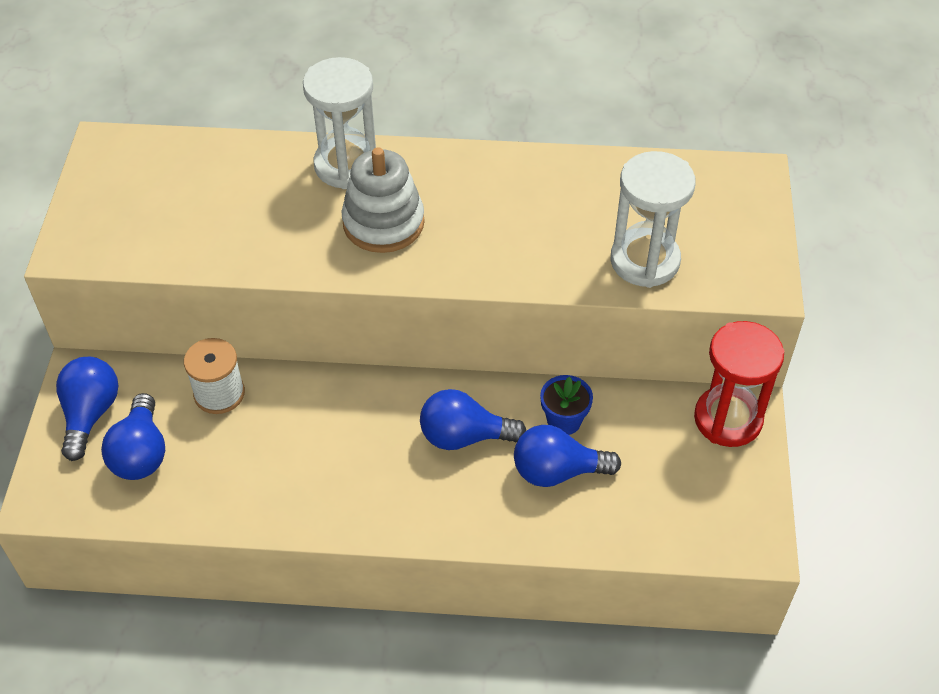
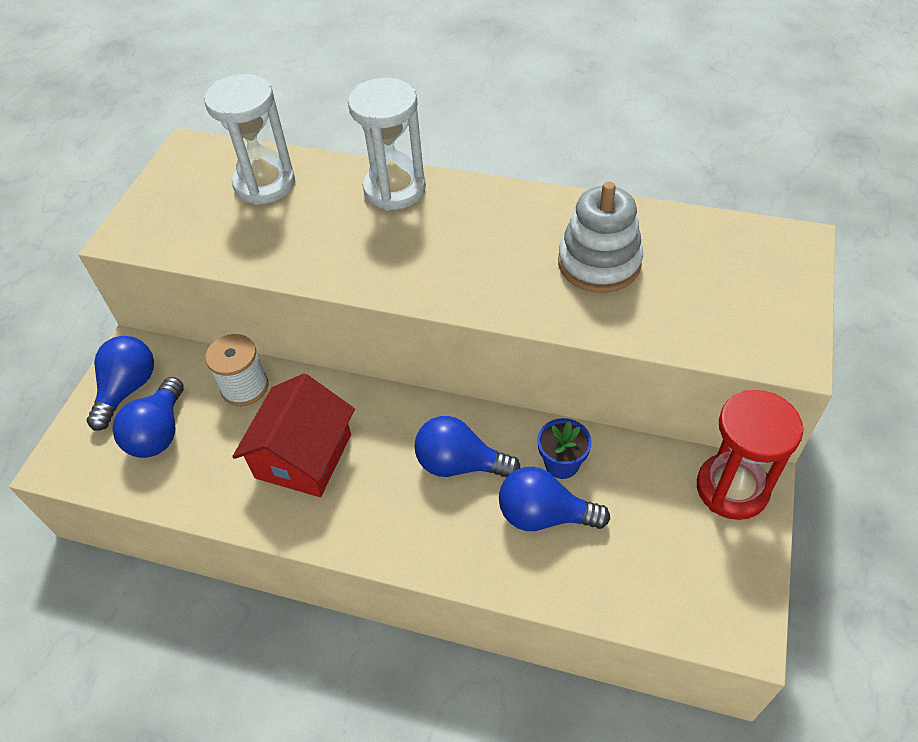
camera: 15 degrees right, 0 degrees up
(303, 453) = (303, 456): none -> red house
(383, 223) = (414, 245): white stacking toy -> white stacking toy (599, 263)
(645, 261) = (666, 314): white hourglass -> white hourglass (265, 184)

